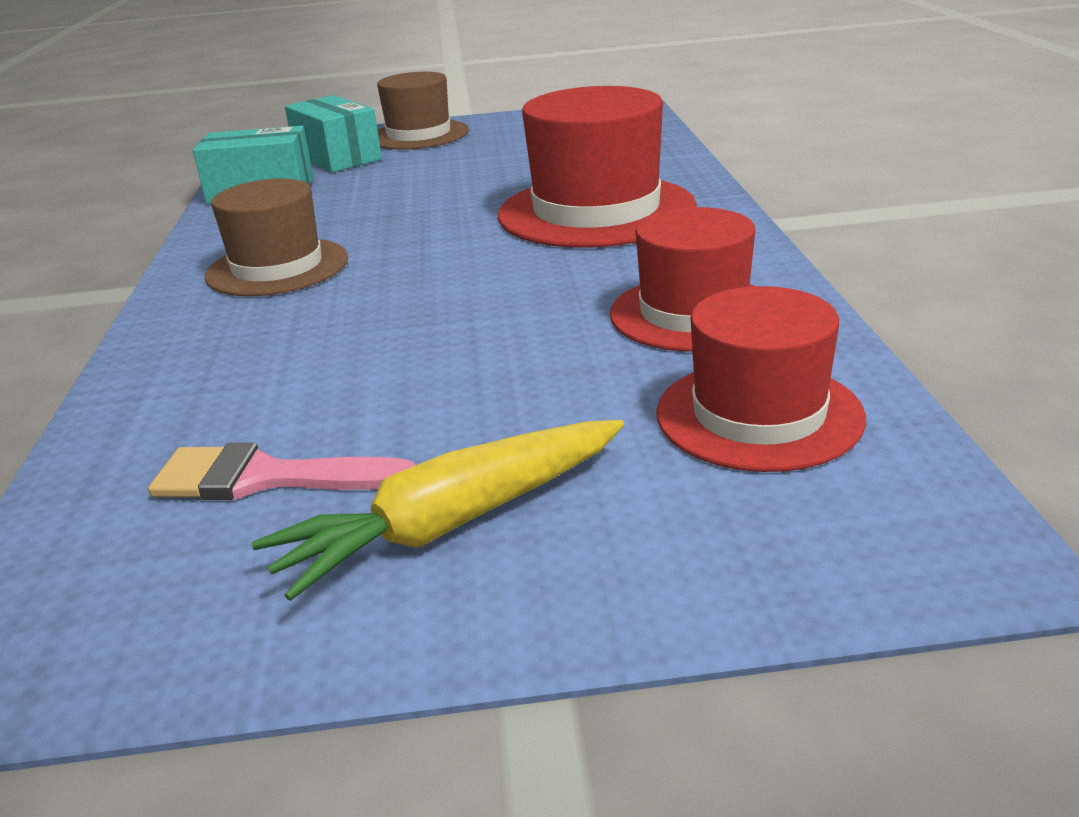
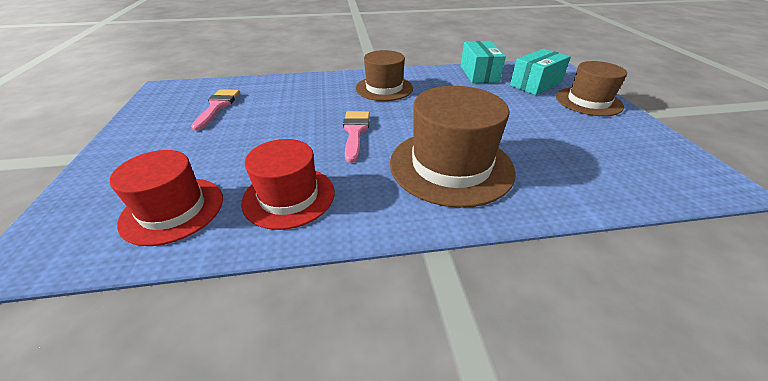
camera: 85 degrees right, 10 degrees up
(453, 523) = (163, 138): yellow carrot -> none
(476, 281) = (355, 132): none -> pink brush
(596, 211) = (451, 166): red hat -> brown hat

